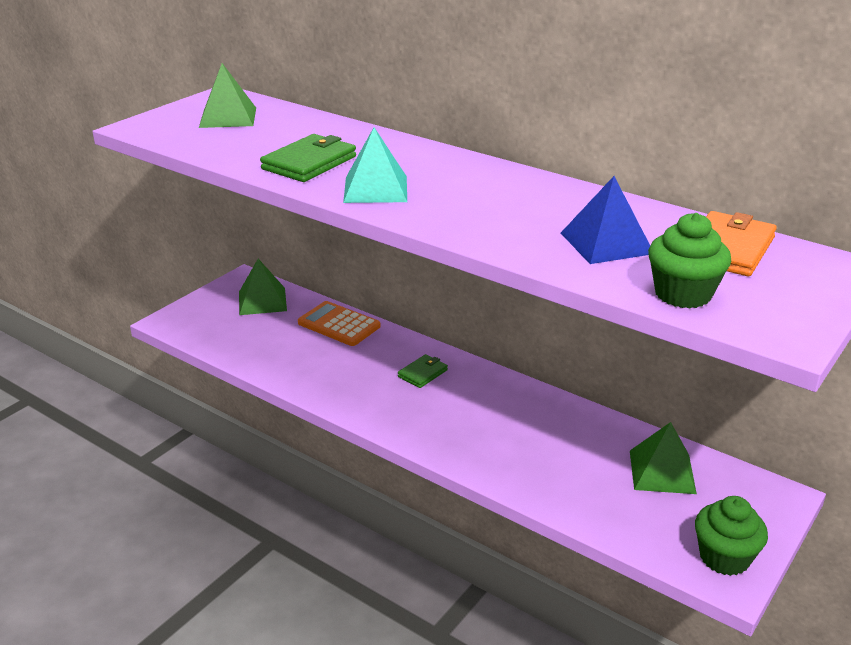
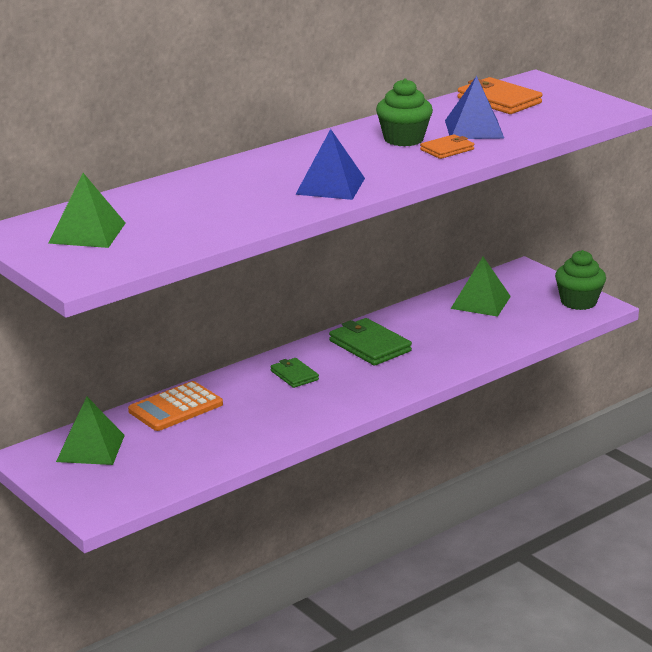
camera: 75 degrees left, 5 degrees down
(309, 163) = (250, 205): green wallet -> green wallet (370, 346)
(375, 189) = (330, 186): turquoise pyramid -> blue pyramid
(523, 234) = (447, 149): none -> orange wallet
(683, 294) = (557, 122): green cupcake -> green cupcake (403, 139)

